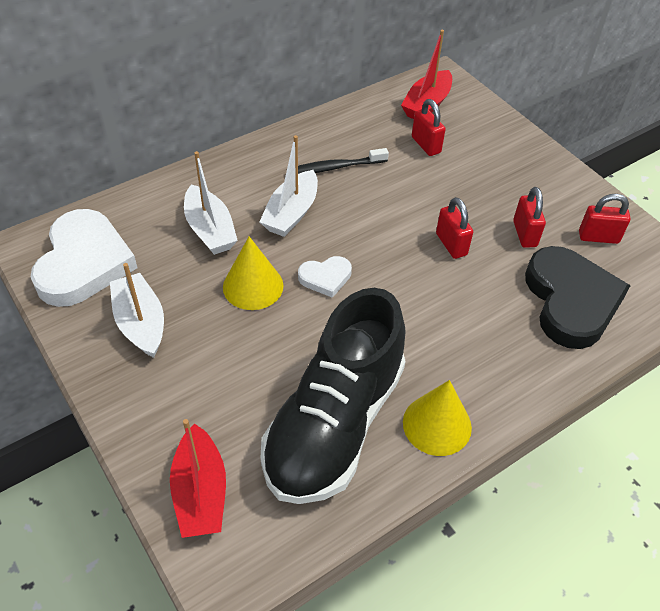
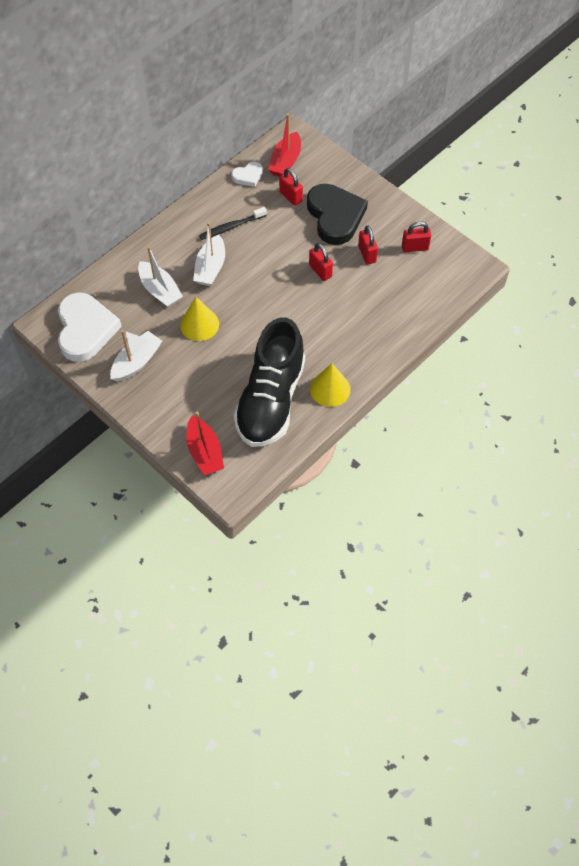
camera: 10 degrees left, 10 degrees up
(141, 323) = (137, 362): white boat -> white boat turned 75 degrees clockwise
(325, 278) = (244, 310): white heart -> white heart (248, 176)
(571, 301) = (400, 296): black heart -> black heart (335, 216)

